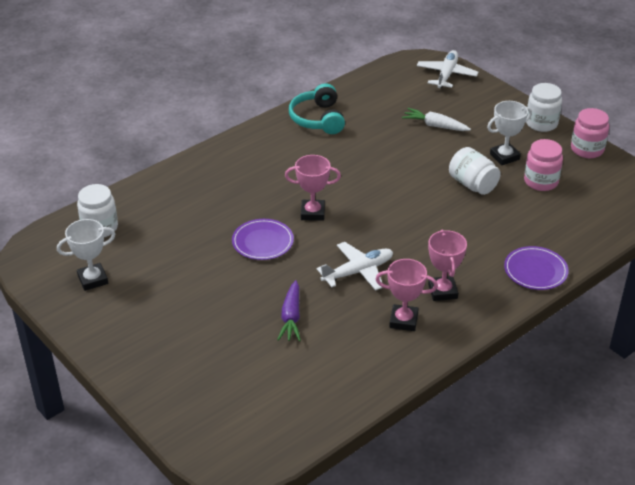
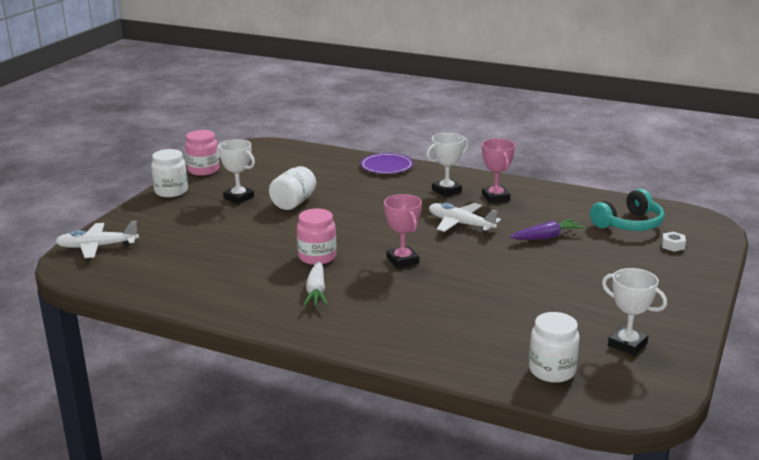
camera: 115 degrees left, 15 degrees down
(208, 399) = (673, 245): none -> white nut
(262, 242) = (469, 273): purple plate -> none
(318, 119) = (233, 297): turquoise headphones -> turquoise headphones (629, 224)
(435, 126) = (206, 234): white carrot -> white carrot (316, 291)
(442, 291) = (446, 191): pink trophy -> white trophy
(541, 181) = (266, 179): pink jar -> pink jar (317, 257)

